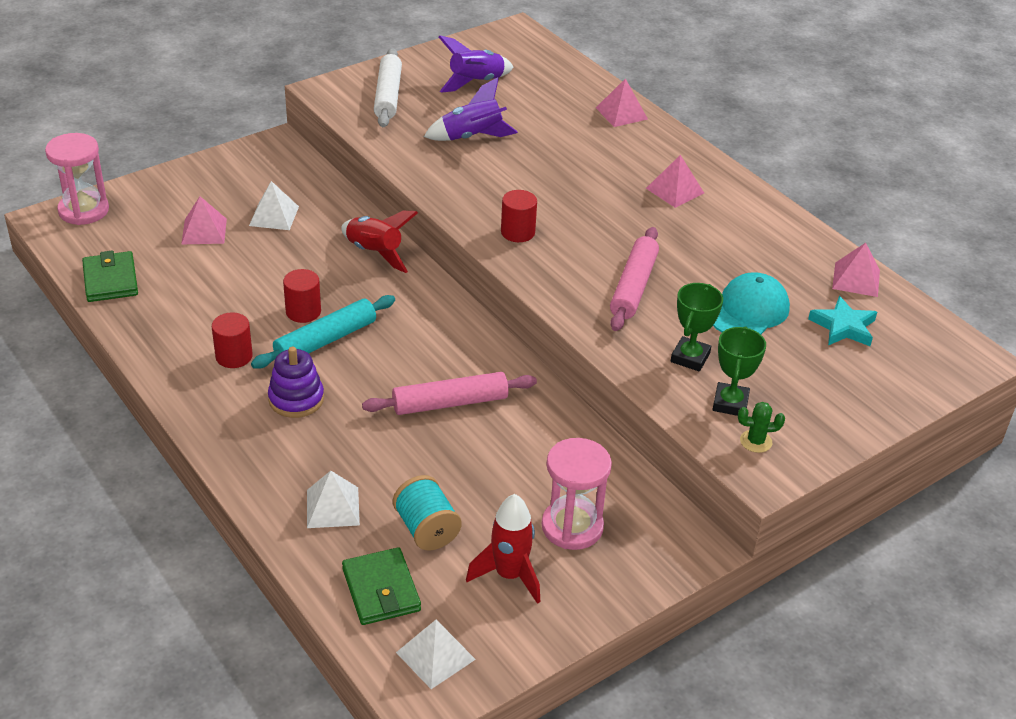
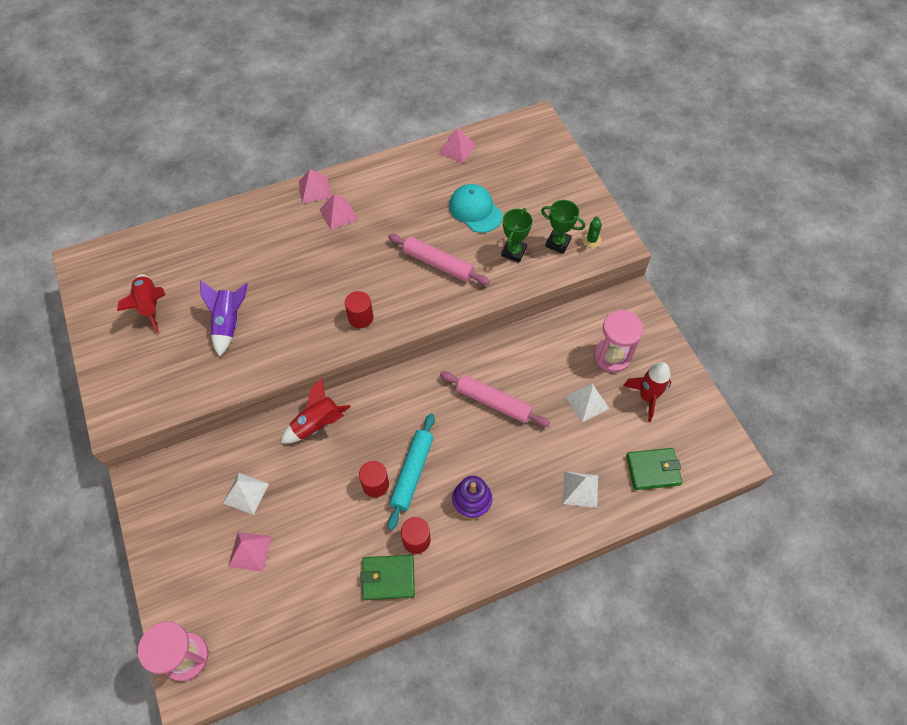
camera: 75 degrees left, 20 degrees up
(110, 280) = (297, 634): green wallet -> green wallet (388, 578)
(325, 340) = (412, 473): turquoise rolling pin -> turquoise rolling pin turned 45 degrees clockwise
(388, 95) = (144, 373): white rolling pin -> none
(426, 529) = (605, 436): turquoise spool -> none
(435, 656) = (704, 448): white pyramid -> white pyramid (587, 402)
(450, 403) = (493, 402): pink rolling pin -> pink rolling pin turned 60 degrees counterclockwise
(476, 83) = (150, 306): purple rocket -> red rocket
(621, 113) = (231, 221): pink pyramid -> pink pyramid (314, 189)
(690, 357) = (513, 252): green trophy -> green trophy turned 75 degrees clockwise
(843, 327) = (499, 169): turquoise star -> none

